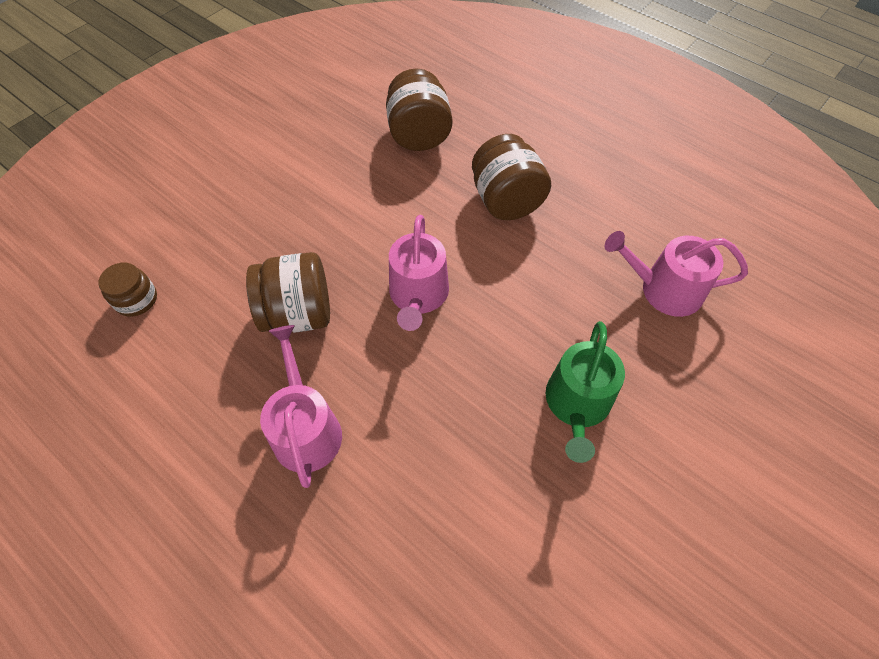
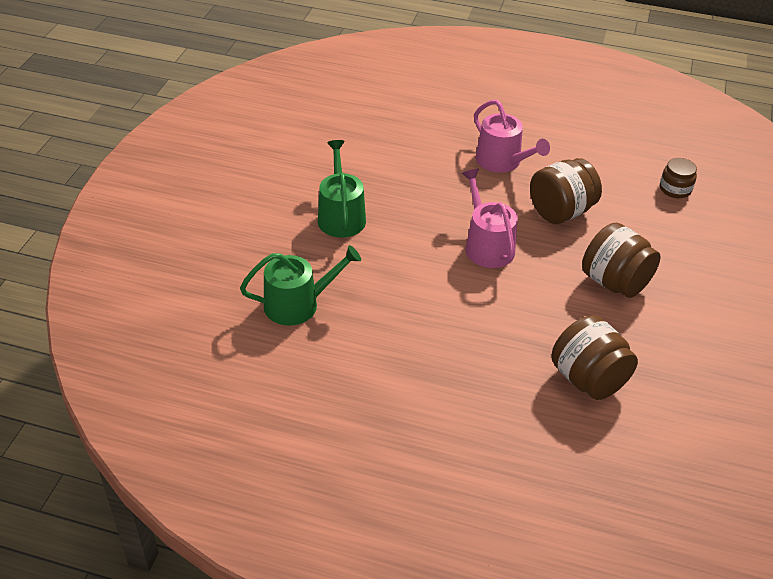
camera: 155 degrees right, 15 degrees down
(506, 201) = (463, 338): brown jar -> brown jar (615, 282)
(663, 289) = (298, 304): pink watering can -> green watering can

